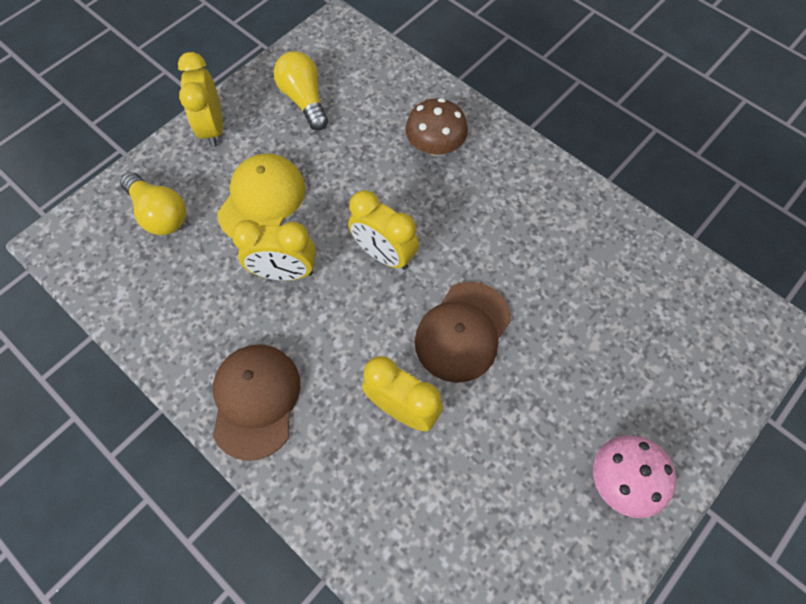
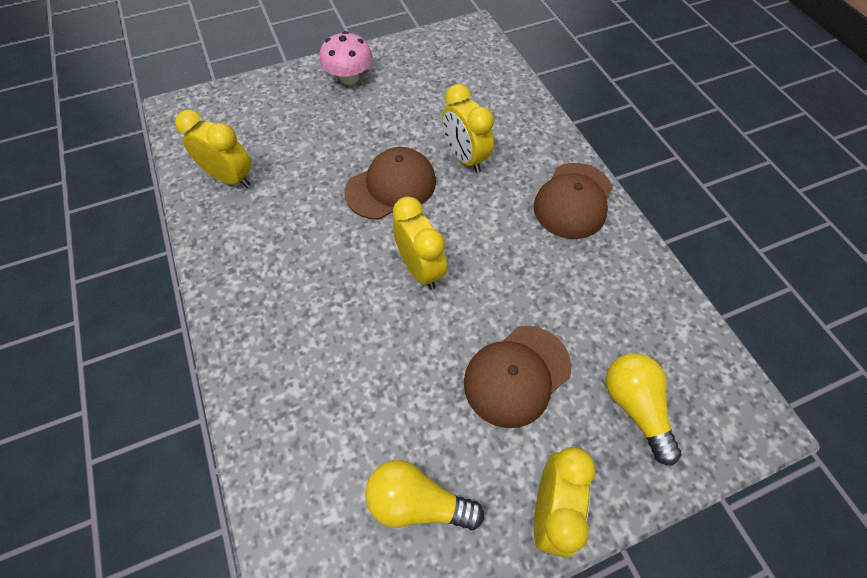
camera: 155 degrees left, 5 degrees down
(262, 200) = (517, 375): yellow cap -> brown cap
(284, 272) = (518, 289): yellow clock -> yellow clock (230, 178)
(304, 100) = (417, 501): yellow light bulb -> yellow light bulb turned 105 degrees clockwise
(435, 146) = (304, 360): brown mushroom -> none

